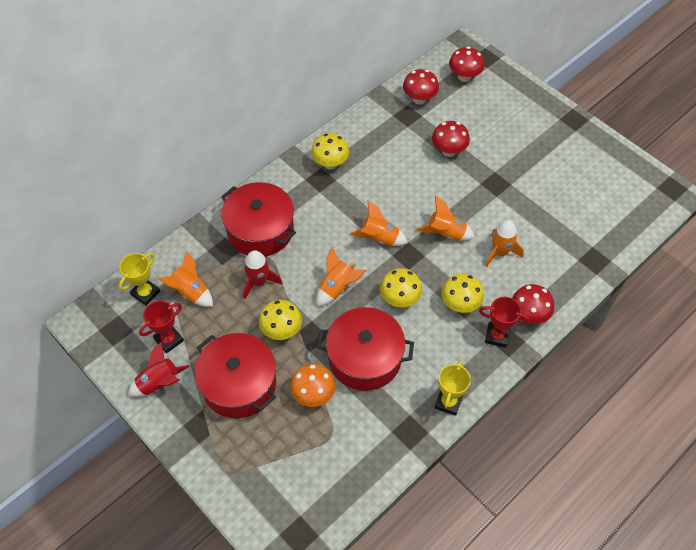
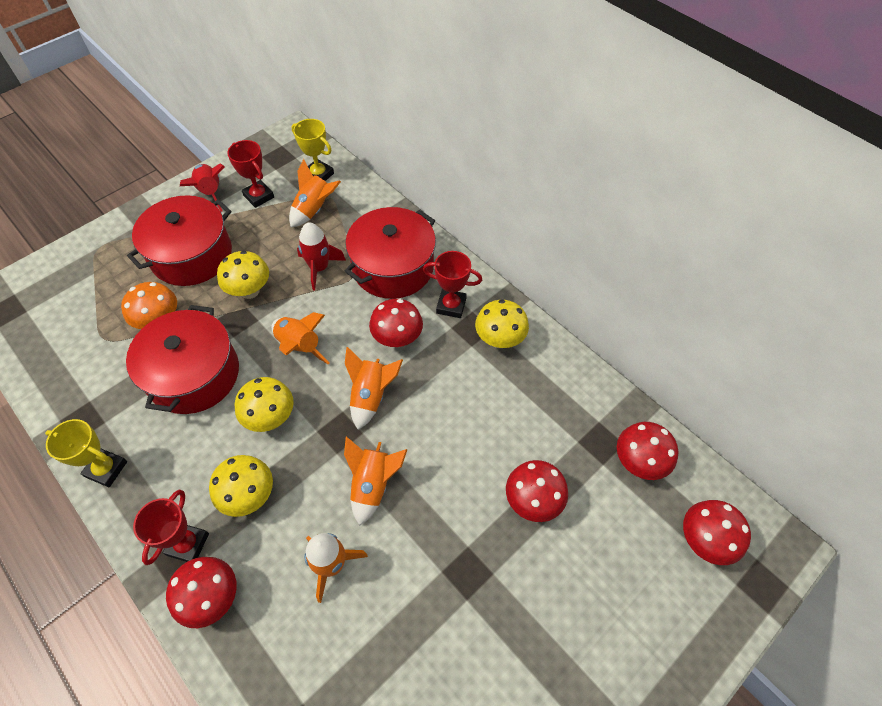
camera: 90 degrees right, 0 degrees up
(300, 192) = (451, 306): none -> red trophy
(330, 224) = (397, 339): none -> red mushroom

